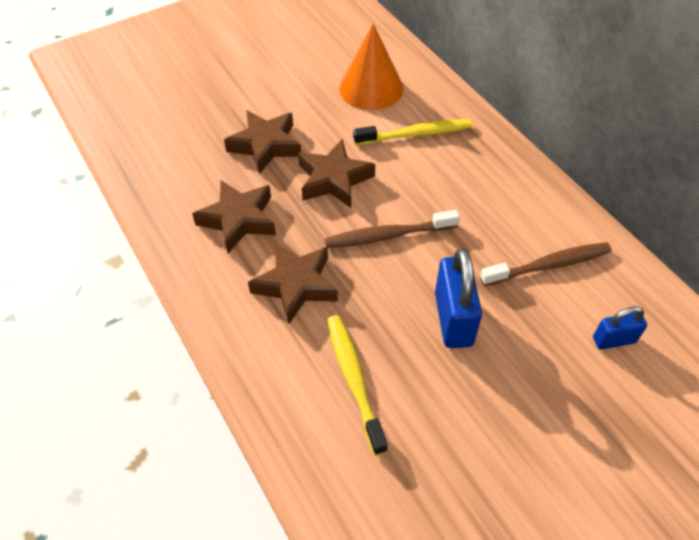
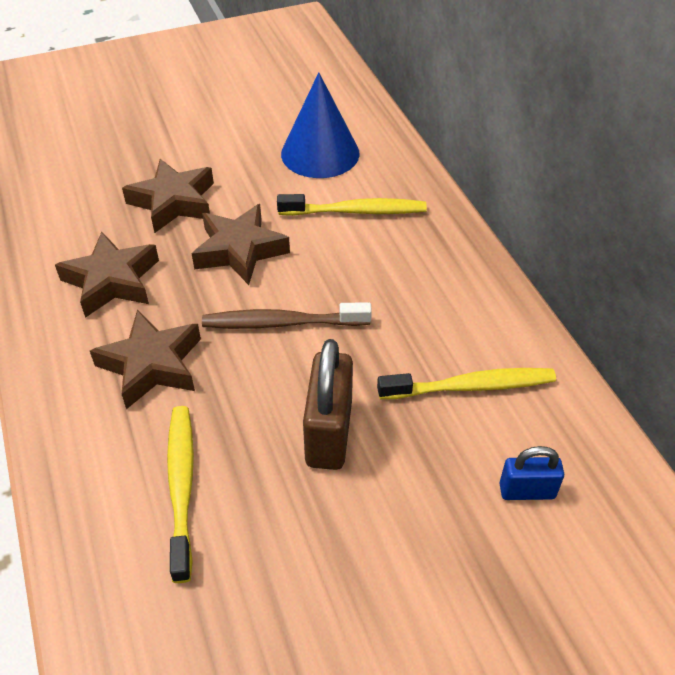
camera: 10 degrees right, 5 degrees down
(371, 88) = (320, 153): orange cone -> blue cone
(453, 319) = (329, 433): blue padlock -> brown padlock
(548, 265) = (470, 386): brown toothbrush -> yellow toothbrush

